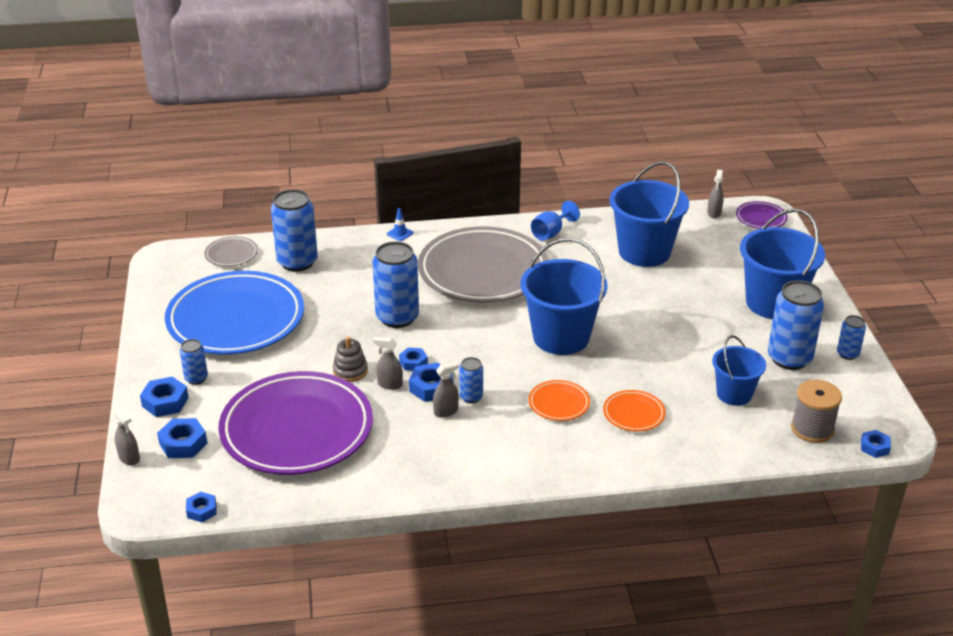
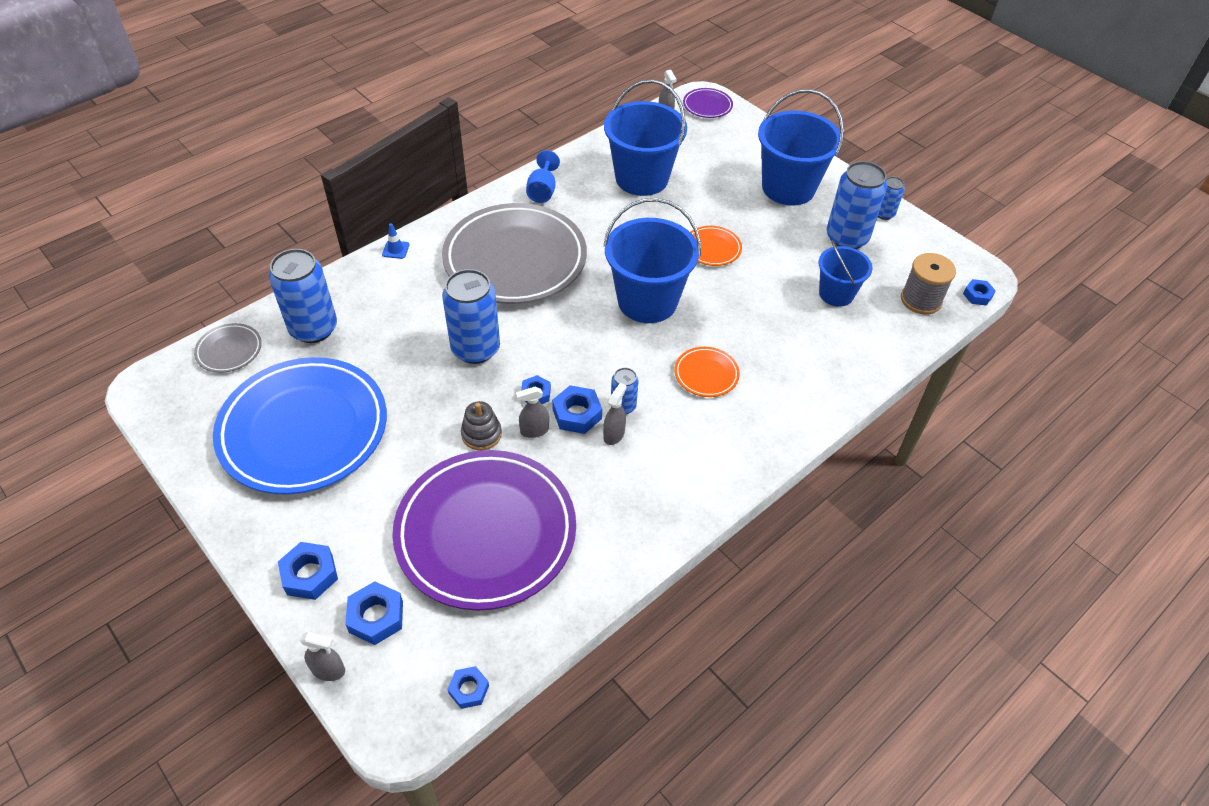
camera: 35 degrees left, 15 degrees up
(196, 378) = (321, 526): blue can -> none
(633, 414) = (776, 354): orange plate -> orange plate (712, 248)

